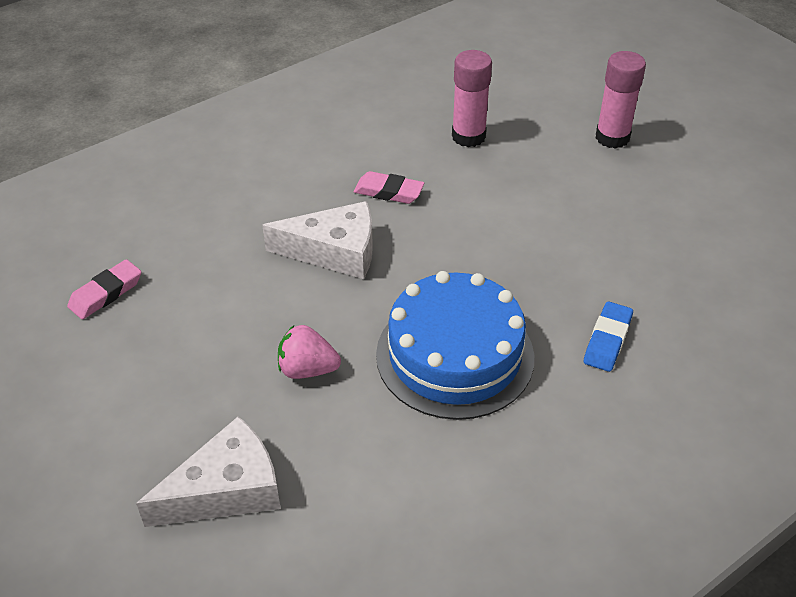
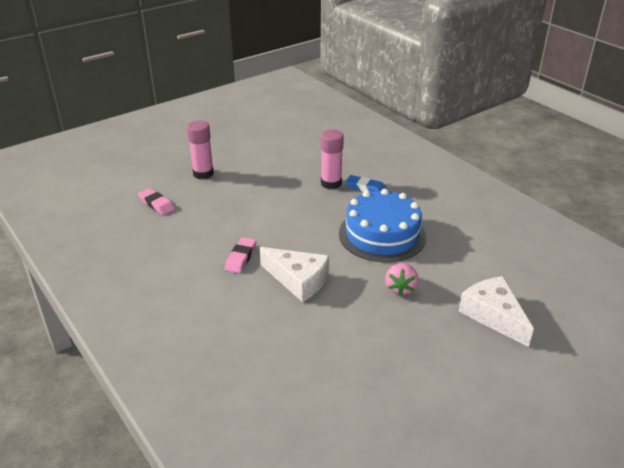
camera: 90 degrees left, 10 degrees down
(106, 293) = (341, 394): pink eraser -> pink eraser (156, 204)
(335, 251) = (298, 280): white cheese -> white cheese turned 120 degrees clockwise
(468, 136) = (189, 224): pink glue stick -> pink glue stick (331, 183)

